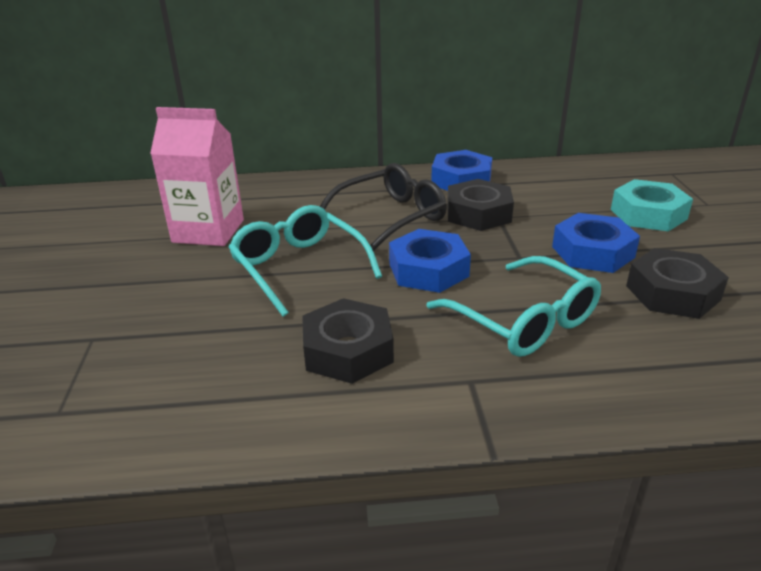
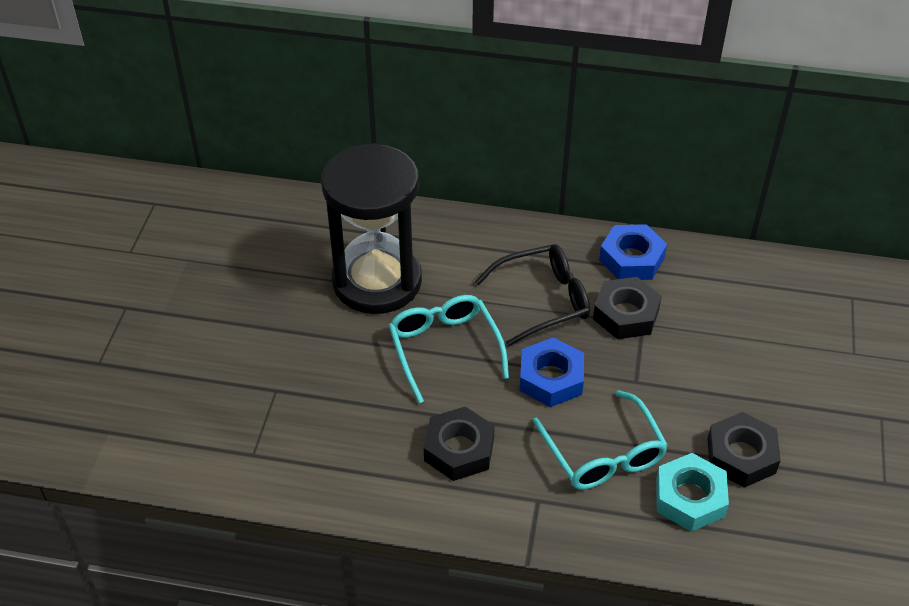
camera: 15 degrees right, 15 degrees up
(208, 231) = (377, 281): pink carton -> black hourglass
(592, 252) = (703, 391): blue nut -> none
(648, 214) = (785, 354): turquoise nut -> turquoise nut (690, 498)

